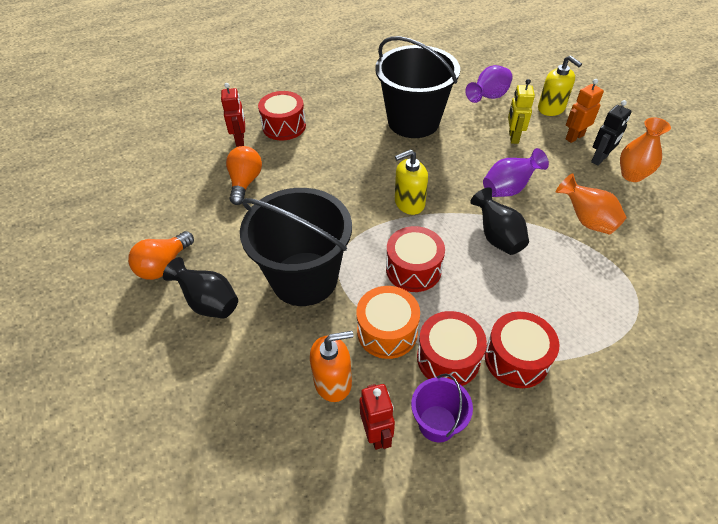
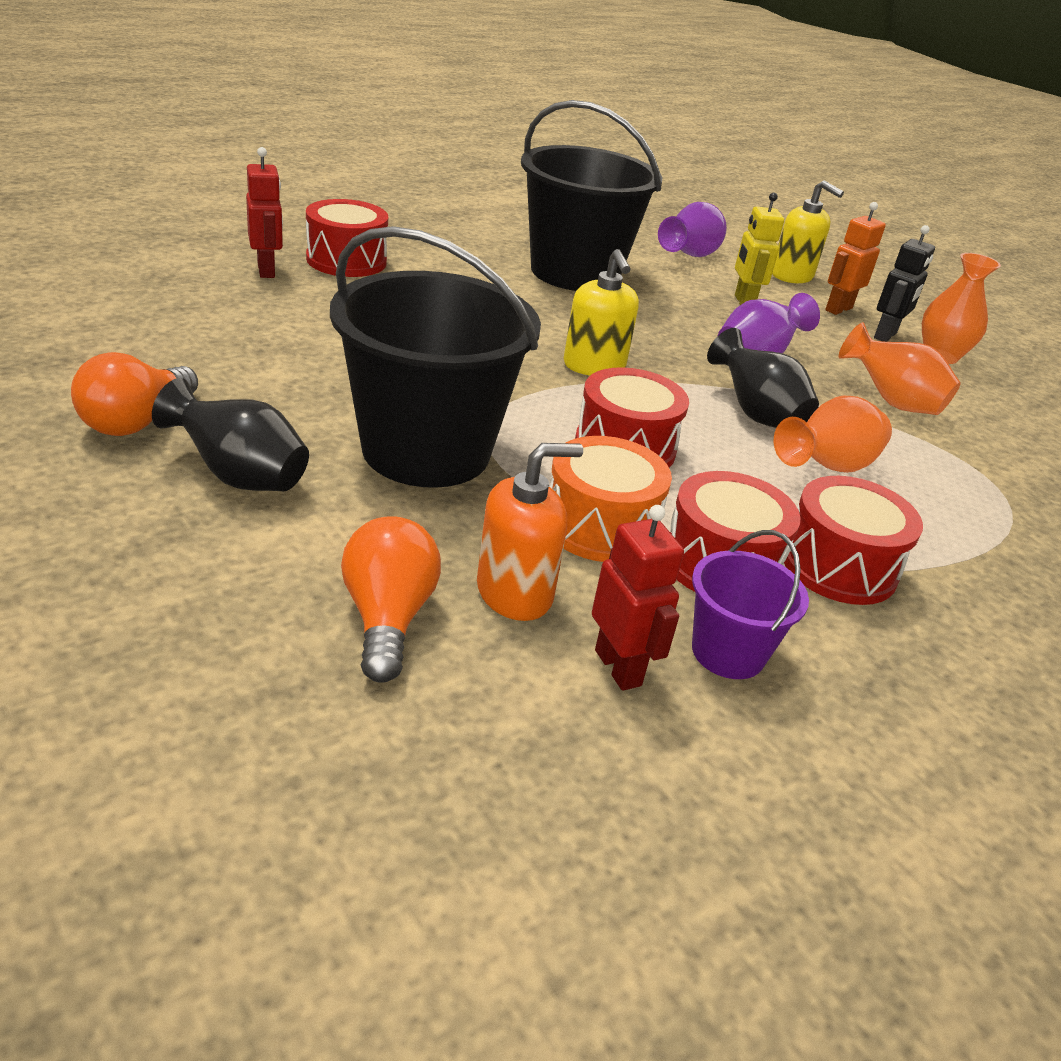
camera: 15 degrees left, 15 degrees down
(245, 182) = (285, 323): orange light bulb -> orange light bulb (387, 618)
(409, 203) = (594, 366): yellow soap dispenser -> yellow soap dispenser turned 75 degrees counterclockwise
(529, 280) = (826, 468): none -> orange vase

